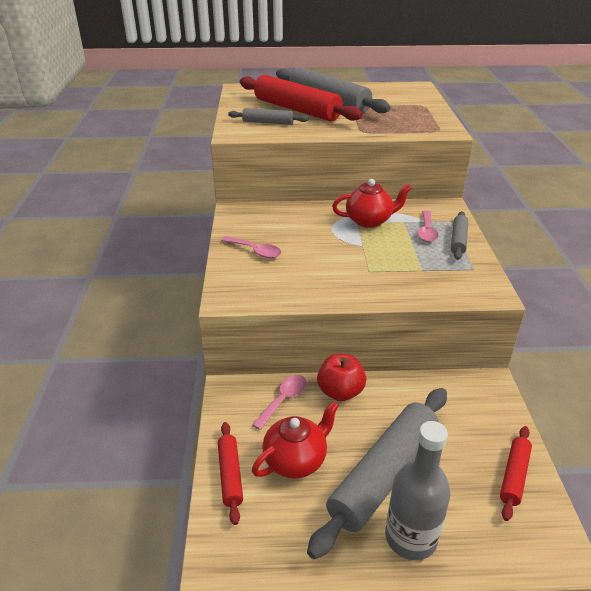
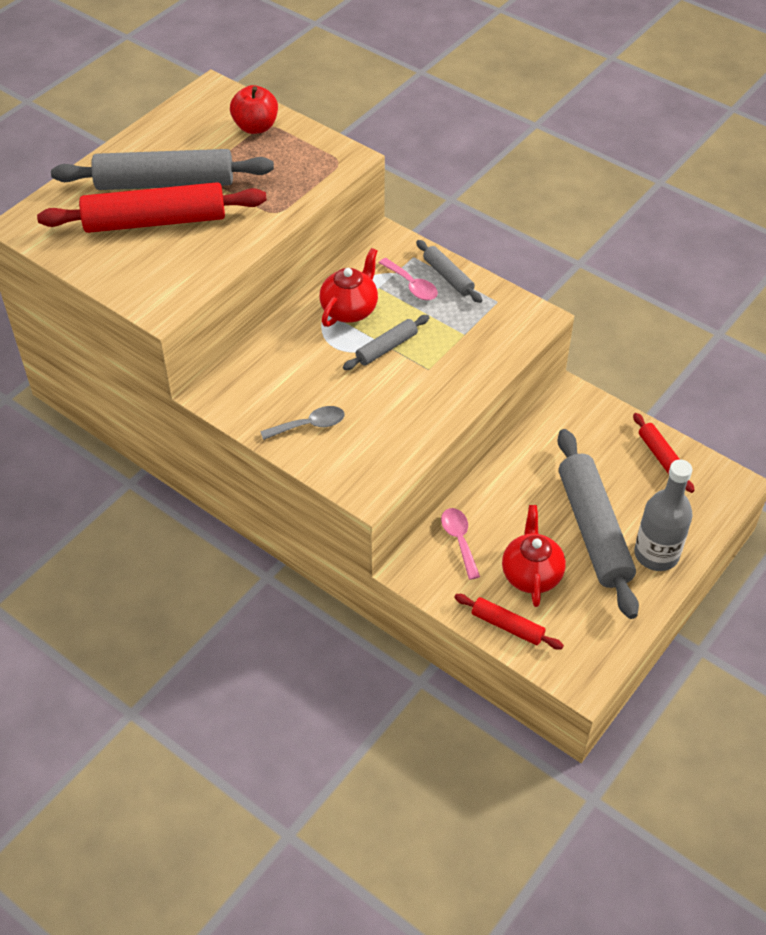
camera: 50 degrees left, 15 degrees up
(255, 251) = (309, 425): pink spoon -> grey spoon
(268, 122) = (162, 264): grey rolling pin -> grey rolling pin (386, 348)
(340, 392) = (487, 496): red apple -> red apple (255, 127)

